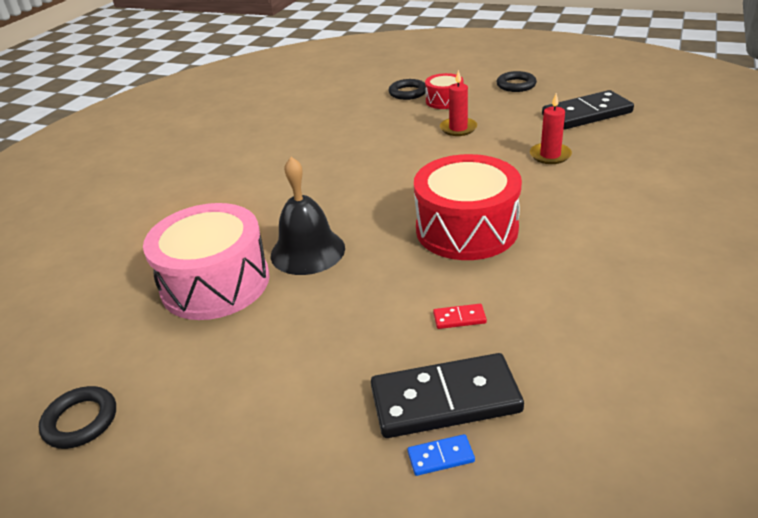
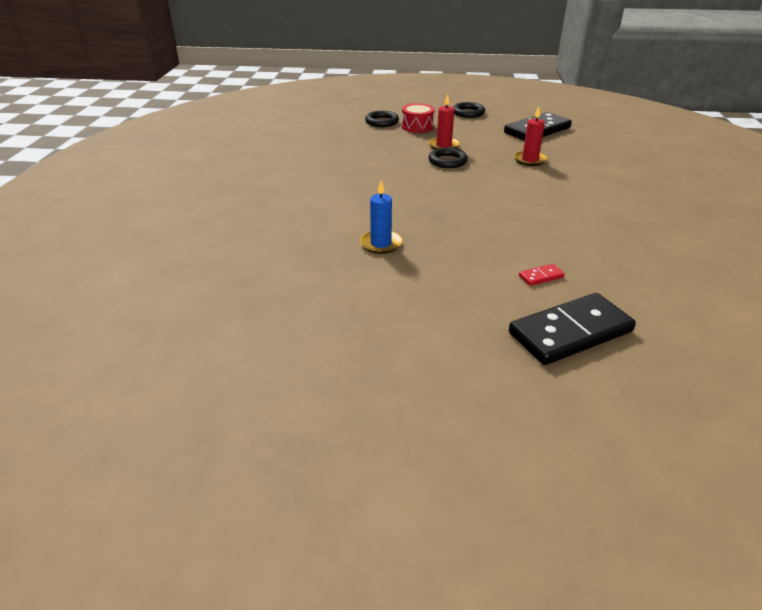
camera: 20 degrees left, 0 degrees up
(80, 421) = (264, 399): black ring -> black ring (447, 161)
(215, 283) = (314, 276): pink drum -> none
(307, 251) = (381, 244): black bell -> blue candle
(440, 457) = (594, 370): blue domino -> none
(466, 229) = (502, 215): red drum -> none

